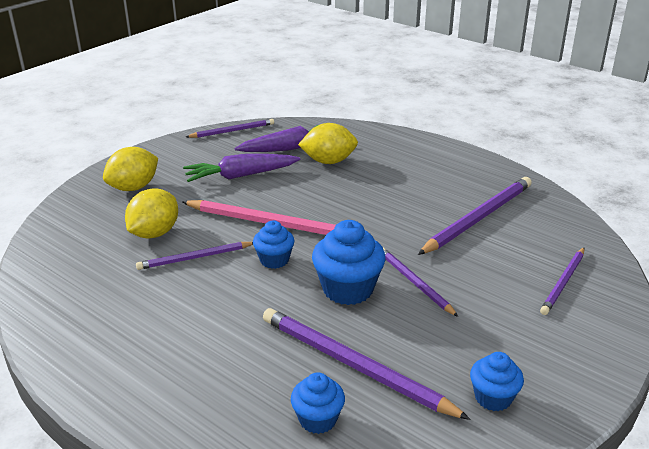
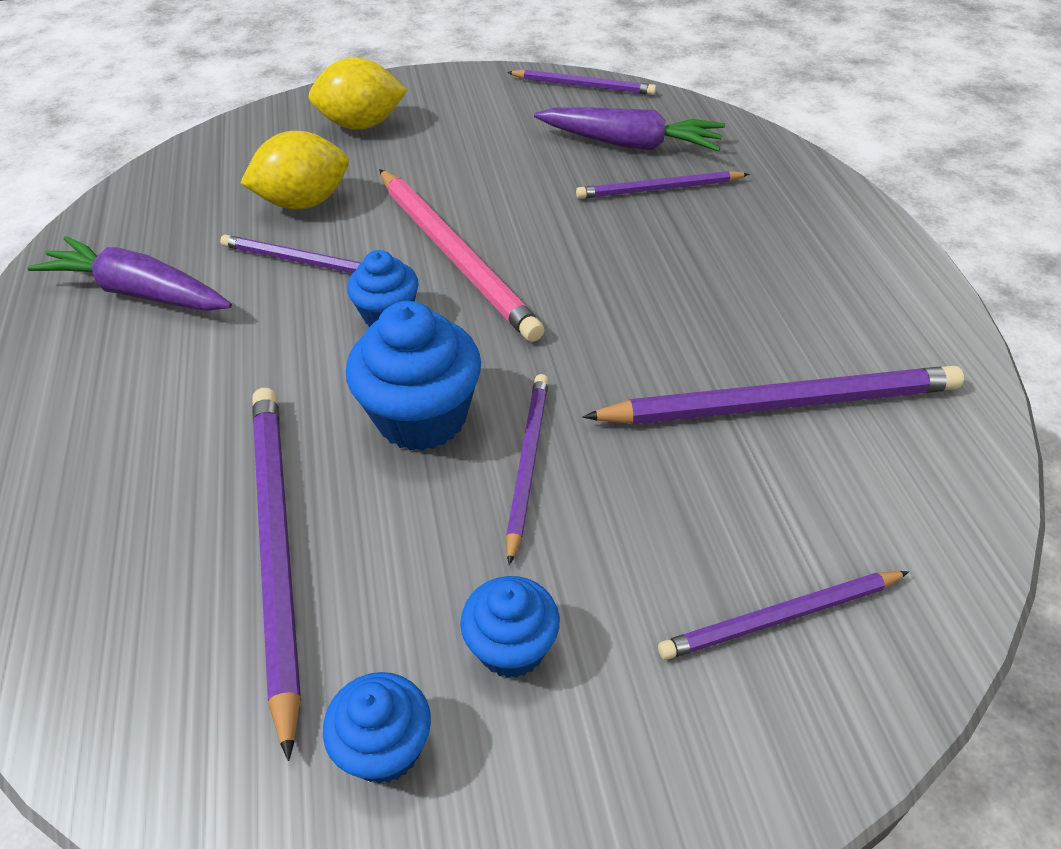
camera: 40 degrees right, 15 degrees up
(240, 176) = (507, 161): purple carrot -> purple carrot (139, 292)
(318, 419) = (133, 598): blue cupcake -> blue cupcake (512, 647)
(328, 161) = (659, 189): yellow lemon -> purple pencil

